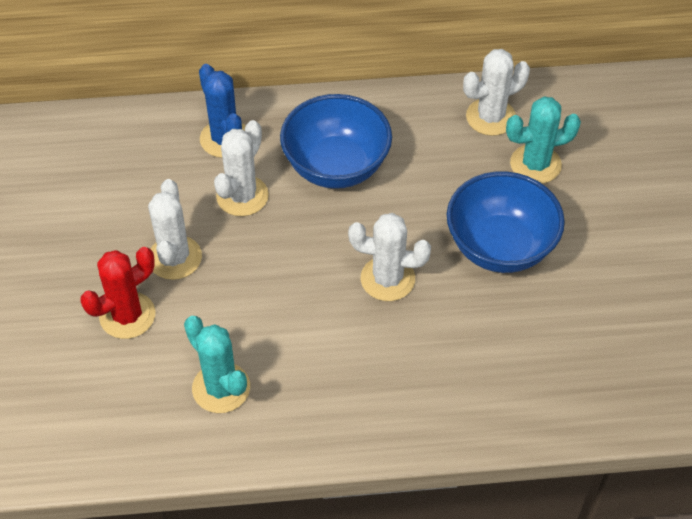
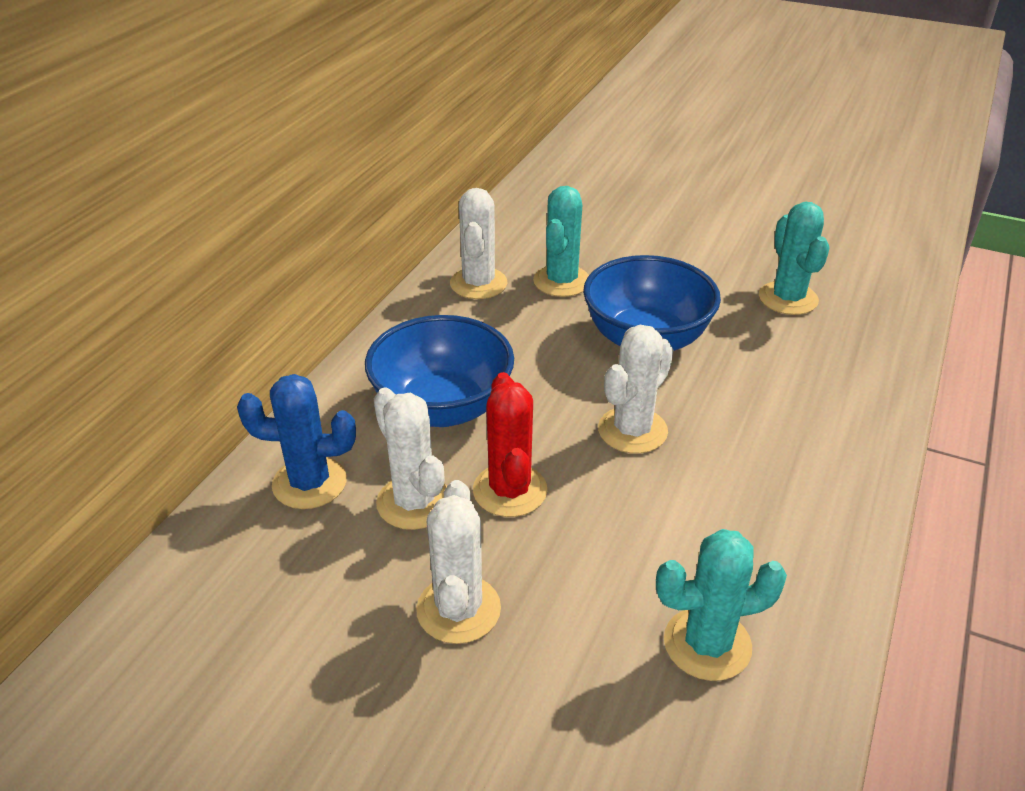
camera: 60 degrees left, 15 degrees down
(127, 315) = (520, 705): red cactus -> red cactus (510, 490)
(175, 258) = (458, 609): white cactus -> white cactus turned 60 degrees clockwise
(635, 321) = (788, 298): none -> turquoise cactus

